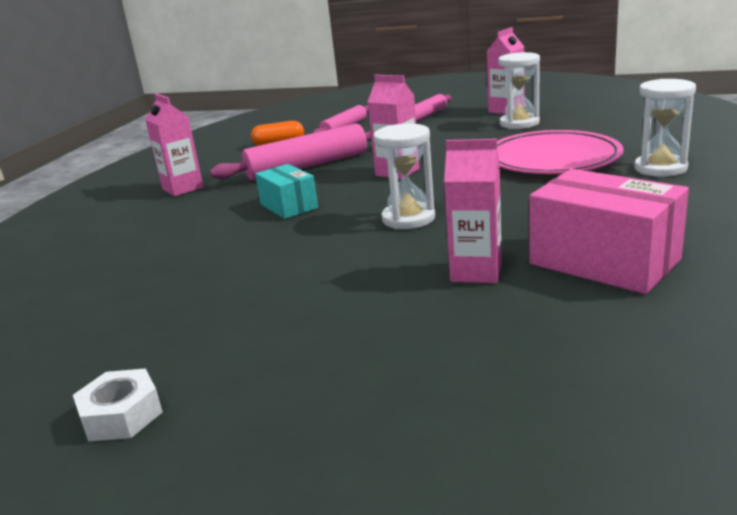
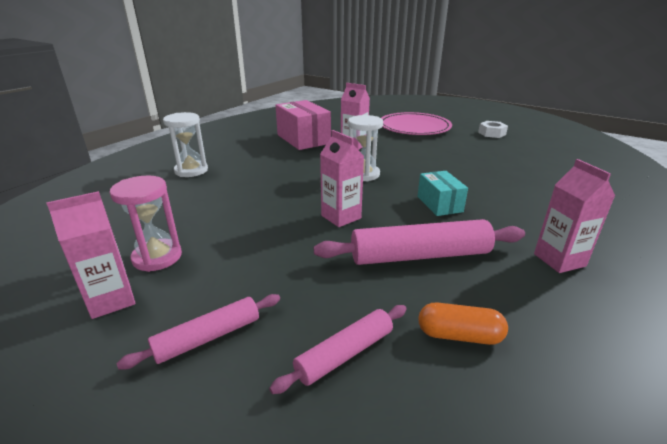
camera: 165 degrees left, 5 degrees up
(519, 123) = (157, 257): white hourglass -> pink hourglass
(552, 158) = (223, 196): pink plate -> pink plate (414, 127)

